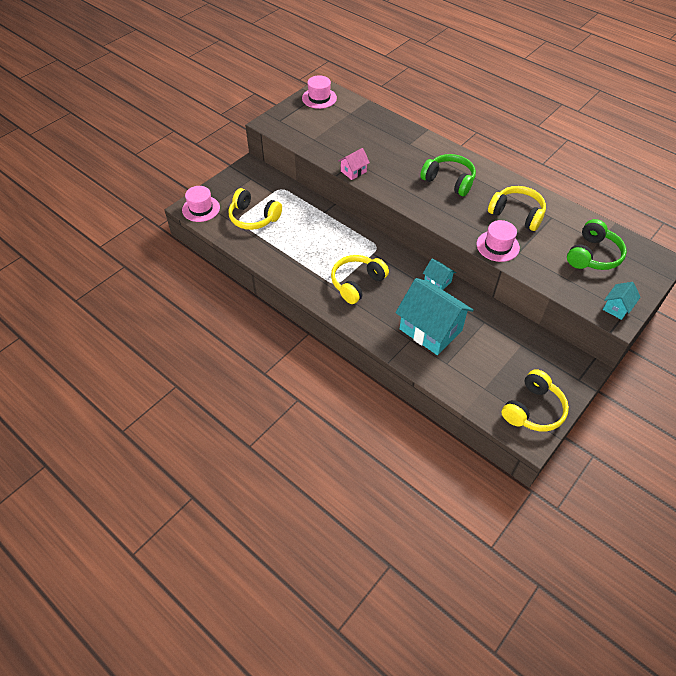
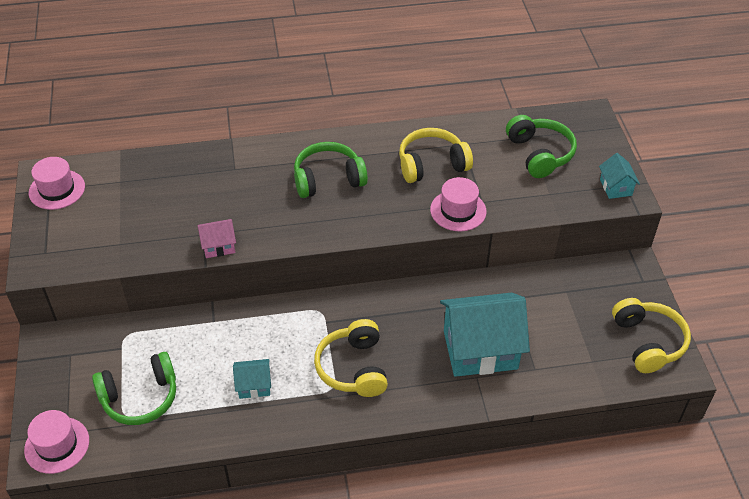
camera: 50 degrees left, 5 degrees down
(253, 217) = (140, 397): yellow headphones -> green headphones
(353, 171) = (218, 246): pink house -> pink house turned 75 degrees clockwise
(437, 281) = (423, 295): turquoise house -> turquoise house (254, 385)

